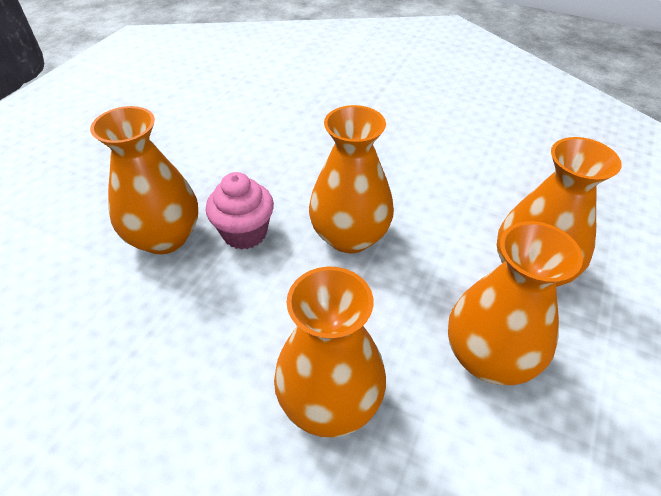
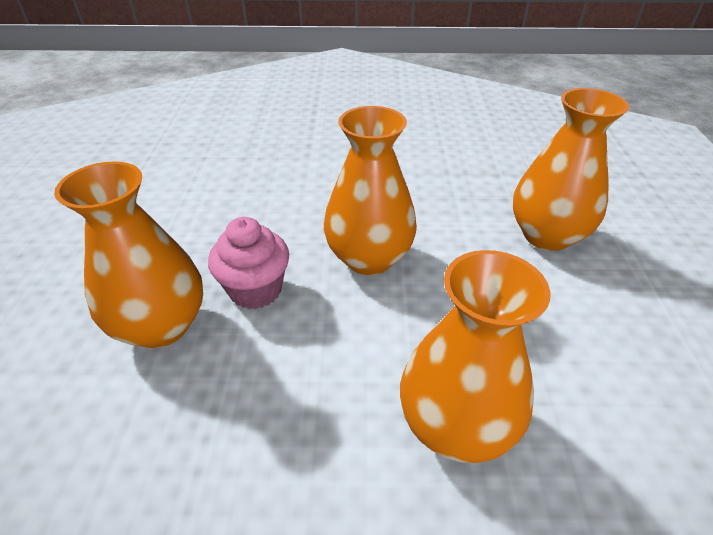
camera: 25 degrees left, 5 degrees down
(489, 357) = (566, 321): orange vase -> none

